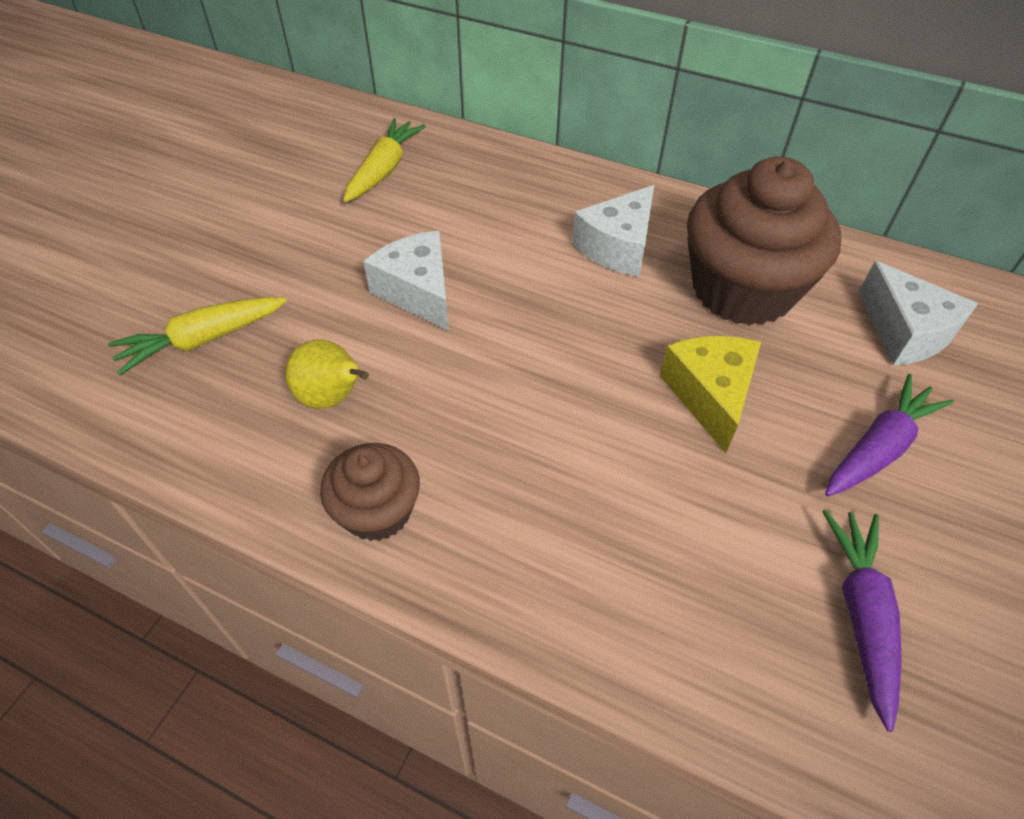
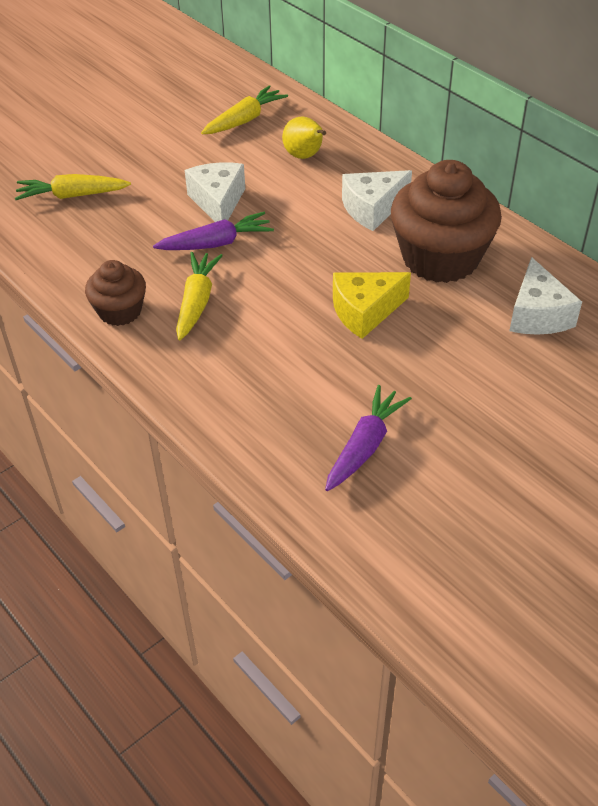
camera: 25 degrees right, 5 degrees down
(332, 398) = (129, 247): yellow pear -> yellow pear (305, 156)
(481, 456) = (197, 302): none -> yellow carrot
(709, 395) = (365, 312): yellow cheese -> yellow cheese turned 135 degrees counterclockwise
(878, 447) = (454, 372): purple carrot -> purple carrot (216, 243)

